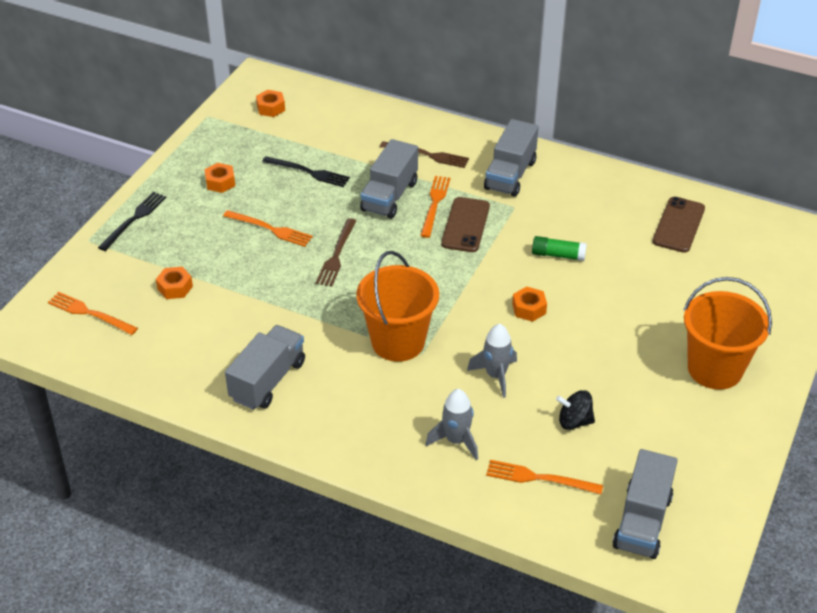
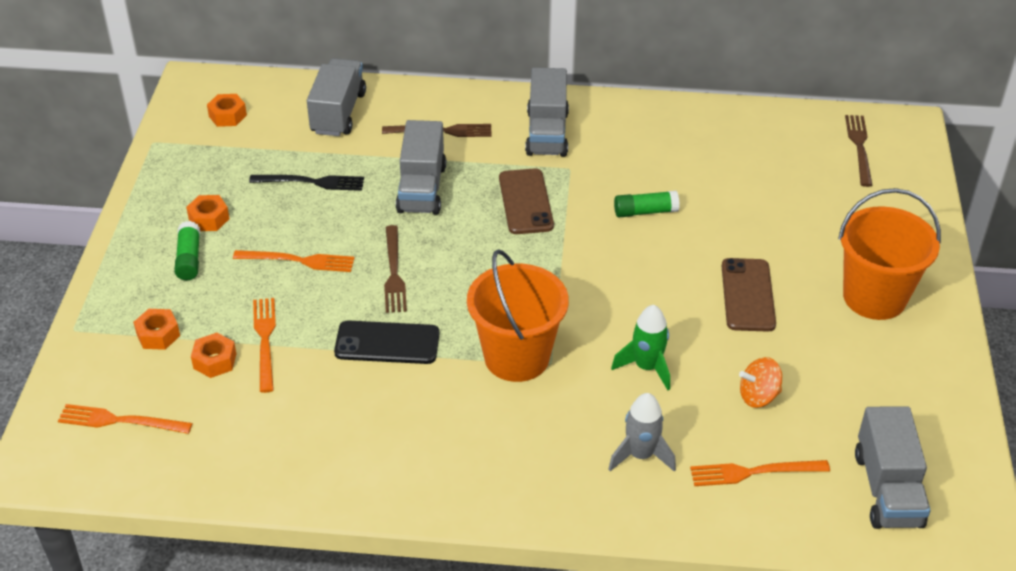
camera: 20 degrees left, 0 degrees up
(134, 219) = (121, 289): black fork -> none
(192, 208) = (189, 259): none -> green glue stick
(268, 380) = (386, 445): grey truck -> grey truck (338, 113)
(305, 306) = (387, 343): none -> black phone
(435, 204) = (478, 186): orange fork -> orange fork (265, 340)
(495, 376) = (646, 367): grey rocket -> green rocket
(529, 309) = (644, 281): orange nut -> orange nut (158, 335)
(574, 421) = (758, 396): black spinning top -> orange spinning top
(678, 225) = (756, 147): brown phone -> brown phone (747, 295)
(769, 245) = (859, 147): none -> brown fork

